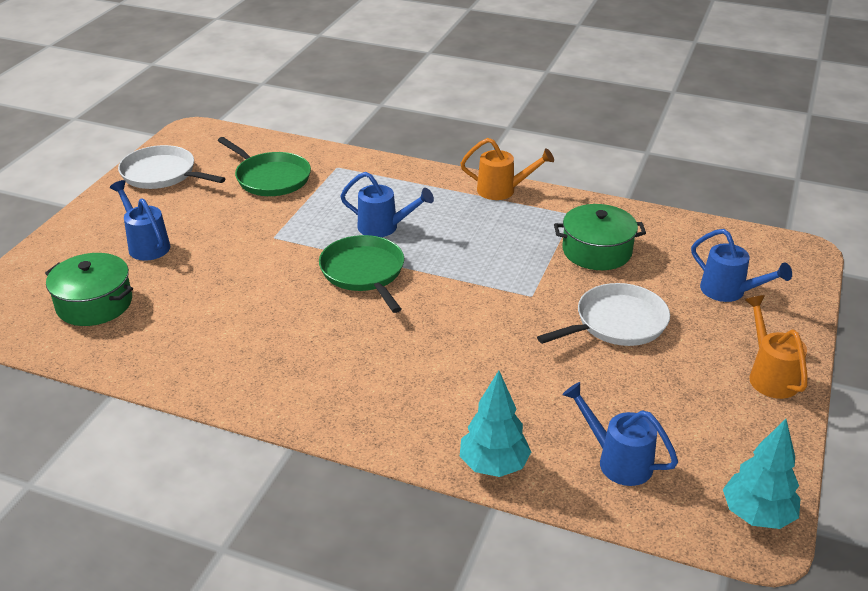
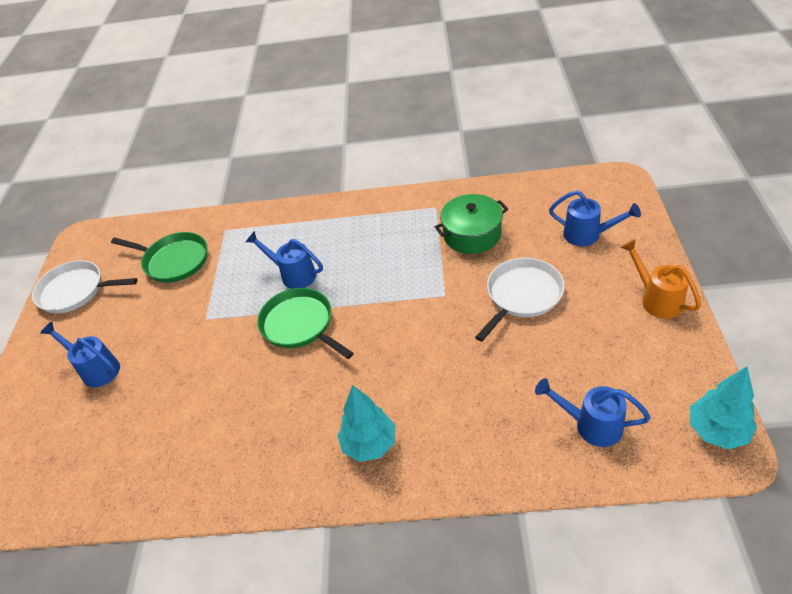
camera: 15 degrees left, 10 degrees up
(94, 304) = (78, 449): green pot -> none
(384, 227) = (294, 274): blue watering can -> blue watering can turned 150 degrees counterclockwise
(493, 466) = (501, 472): turquoise tree -> turquoise tree (369, 444)
(502, 190) = (370, 205): orange watering can -> none

